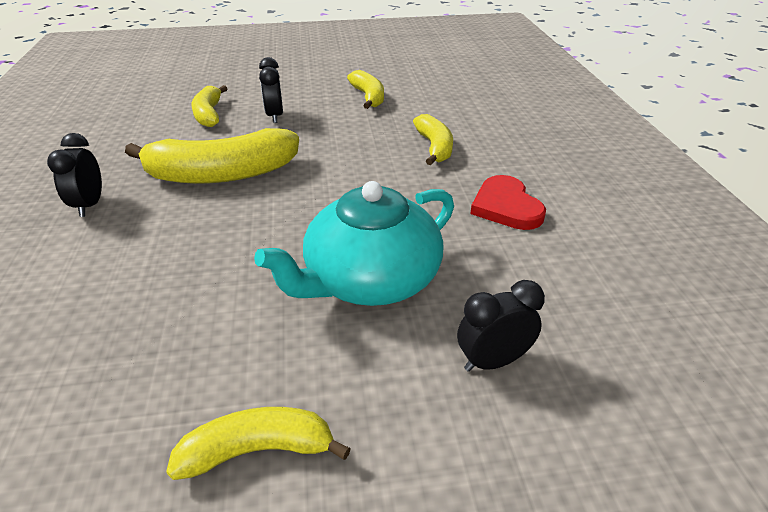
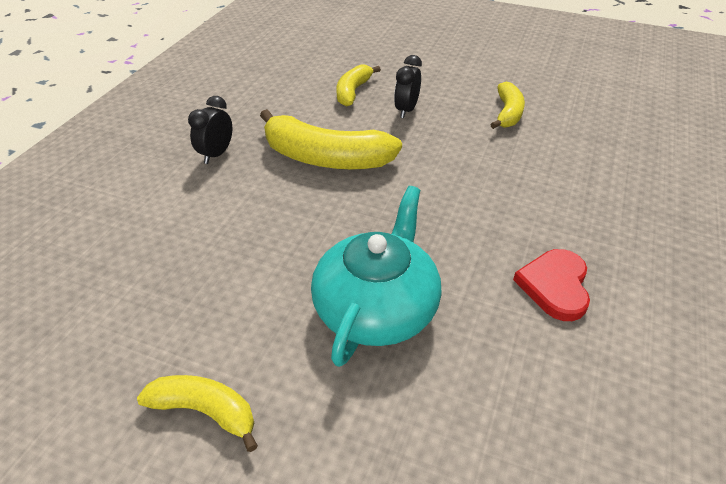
camera: 30 degrees right, 5 degrees up
(370, 279) = (377, 308): turquoise teapot -> turquoise teapot turned 120 degrees clockwise
(434, 147) = (532, 193): yellow banana -> none
(493, 361) = (423, 432): black clock -> none

